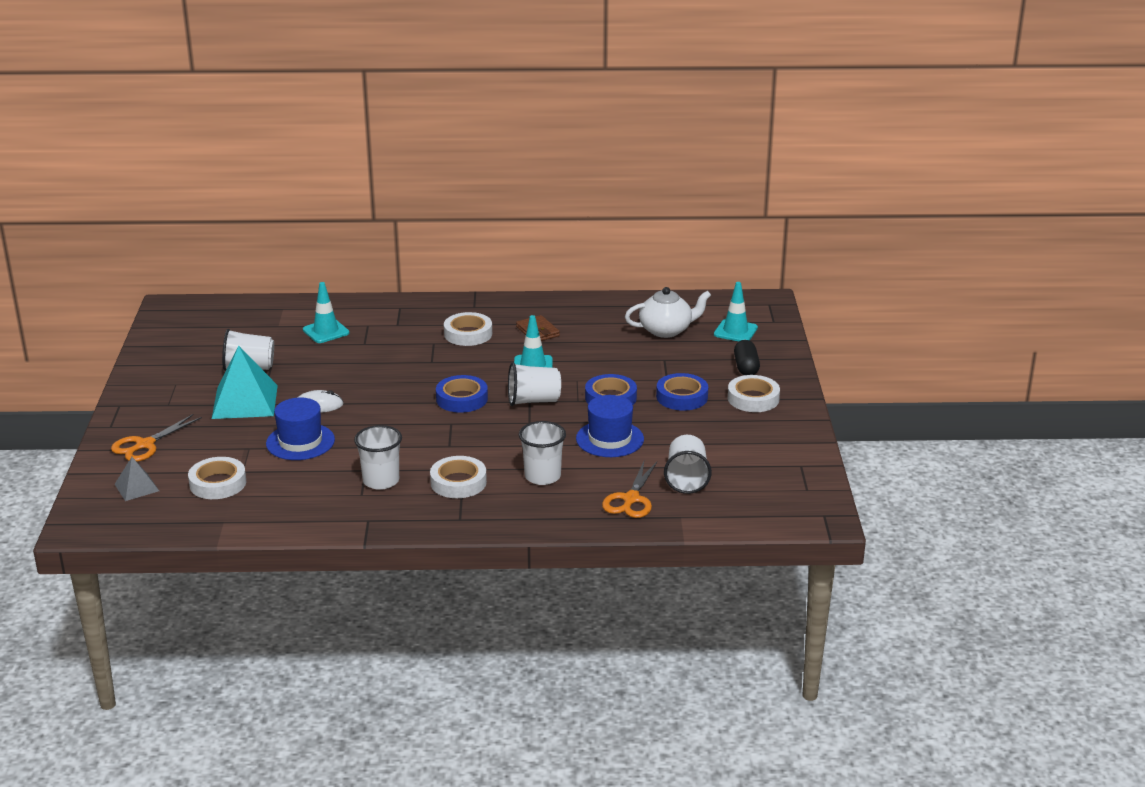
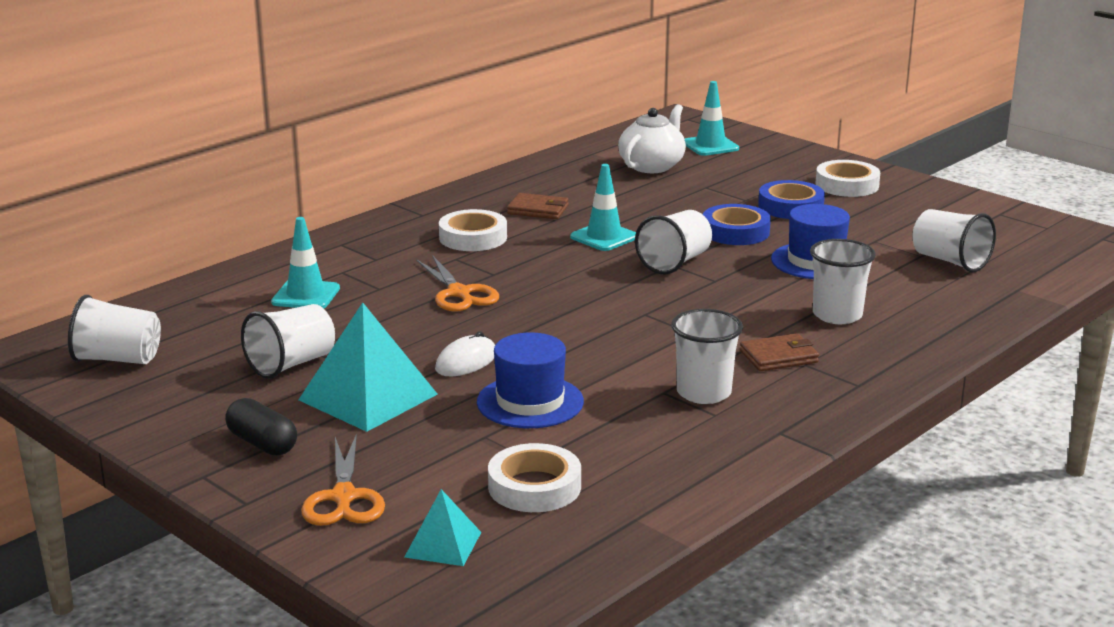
camera: 45 degrees left, 5 degrees down
(136, 487) = (443, 544): grey pyramid -> turquoise pyramid
(192, 328) = (118, 359): none -> white cup
(458, 482) = (778, 356): white tape -> brown wallet
(462, 399) = (604, 290): blue tape -> none
(631, 499) = (950, 296): orange scissors -> orange scissors (459, 293)
(746, 367) = (784, 166): black capsule -> black capsule (262, 443)

